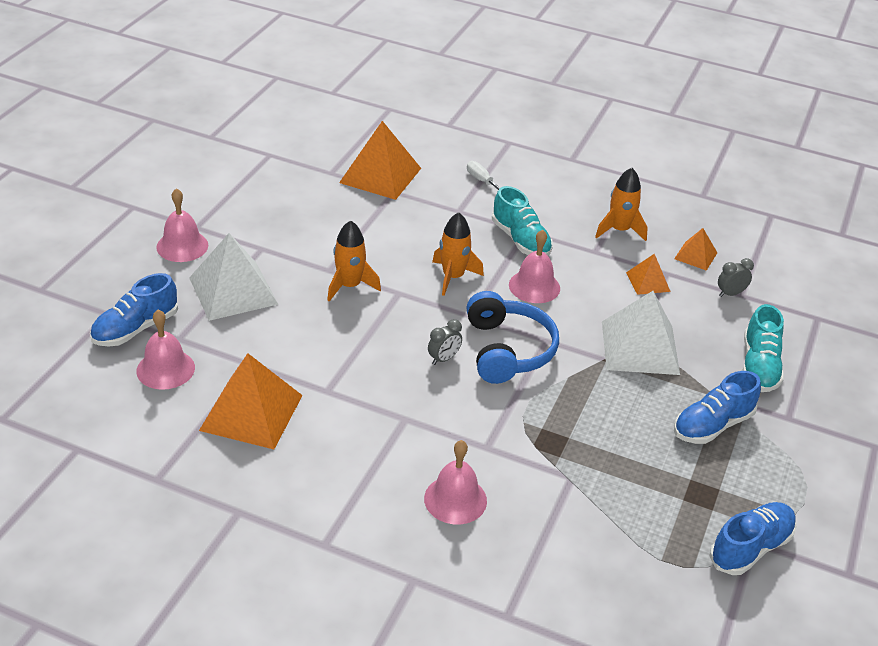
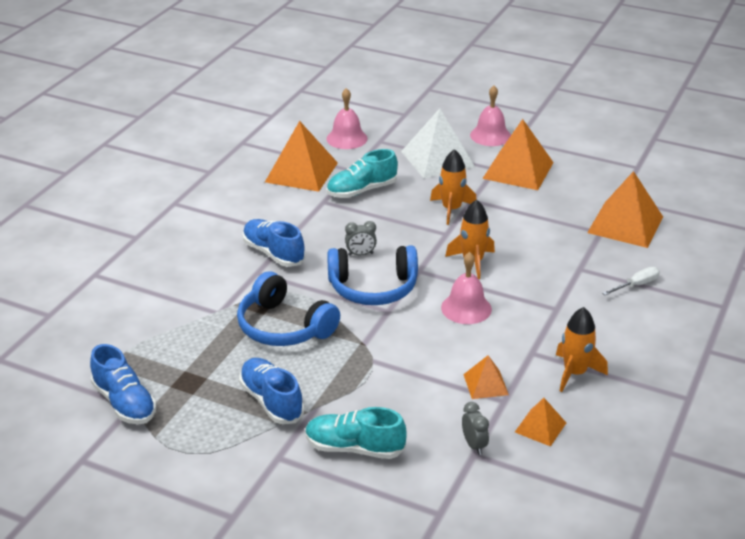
camera: 95 degrees right, 5 degrees down
(135, 329) = (389, 125): blue shoe -> blue shoe (273, 253)
(267, 232) = (518, 170): none -> orange pyramid
(443, 359) = (360, 254): grey clock -> grey clock turned 60 degrees counterclockwise
(455, 499) = (205, 256): pink bell -> none
(520, 240) = (539, 304): turquoise shoe -> turquoise shoe (361, 190)
(588, 420) = (284, 327): none -> blue headphones
(640, 347) = (380, 367): white pyramid -> none

